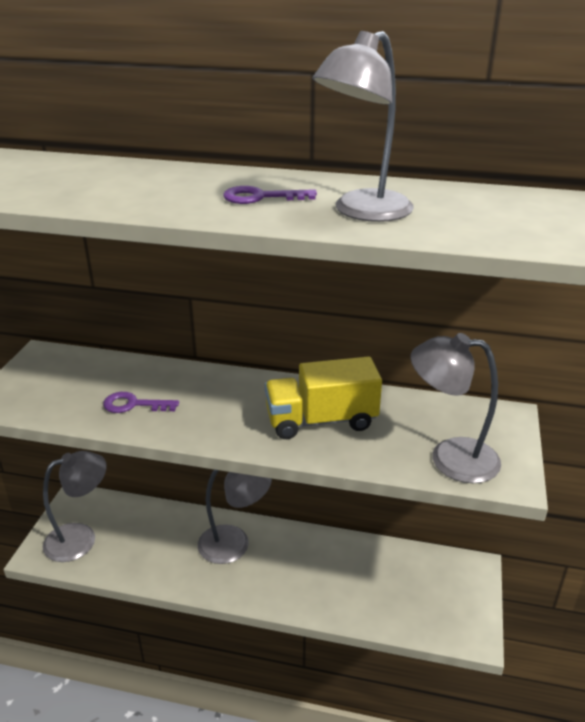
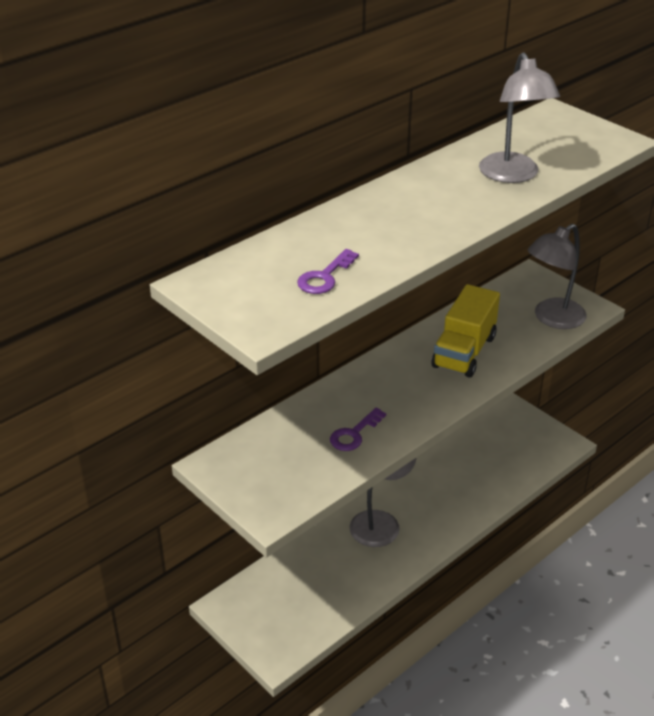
camera: 55 degrees left, 5 degrees up
(81, 538) = (283, 618): grey lamp -> none
(260, 197) = (446, 199): purple key -> purple key (324, 277)

